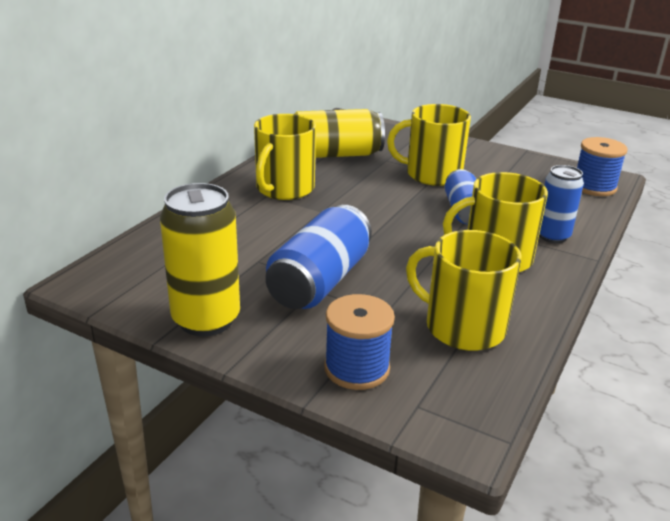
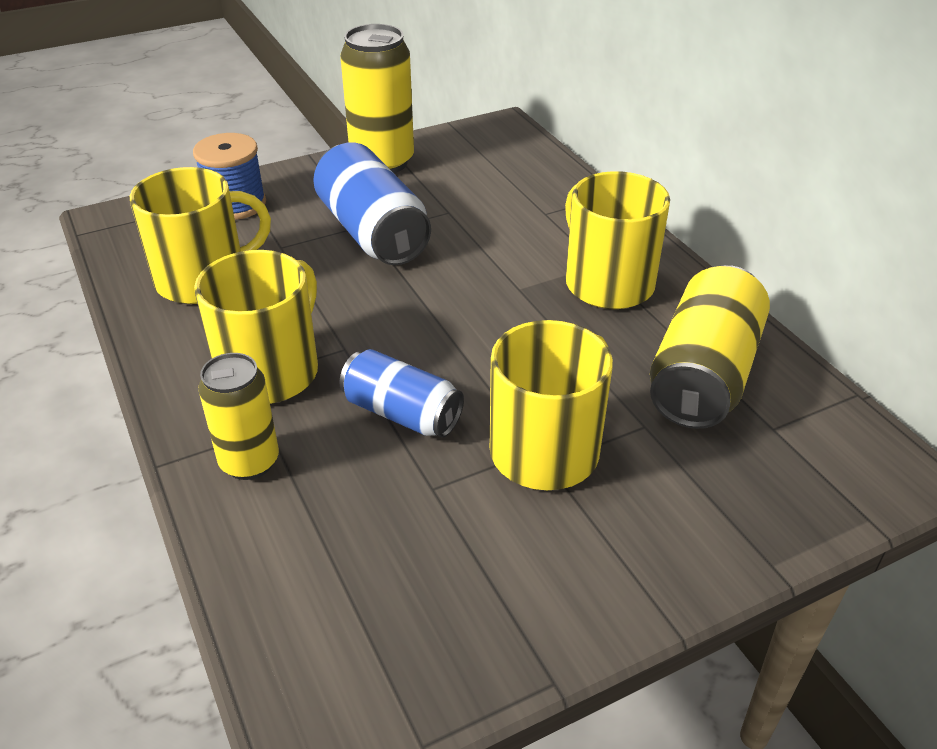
camera: 125 degrees right, 10 degrees up
(552, 236) = (249, 462): blue can -> yellow can
(594, 187) = (313, 662): blue spool -> none

